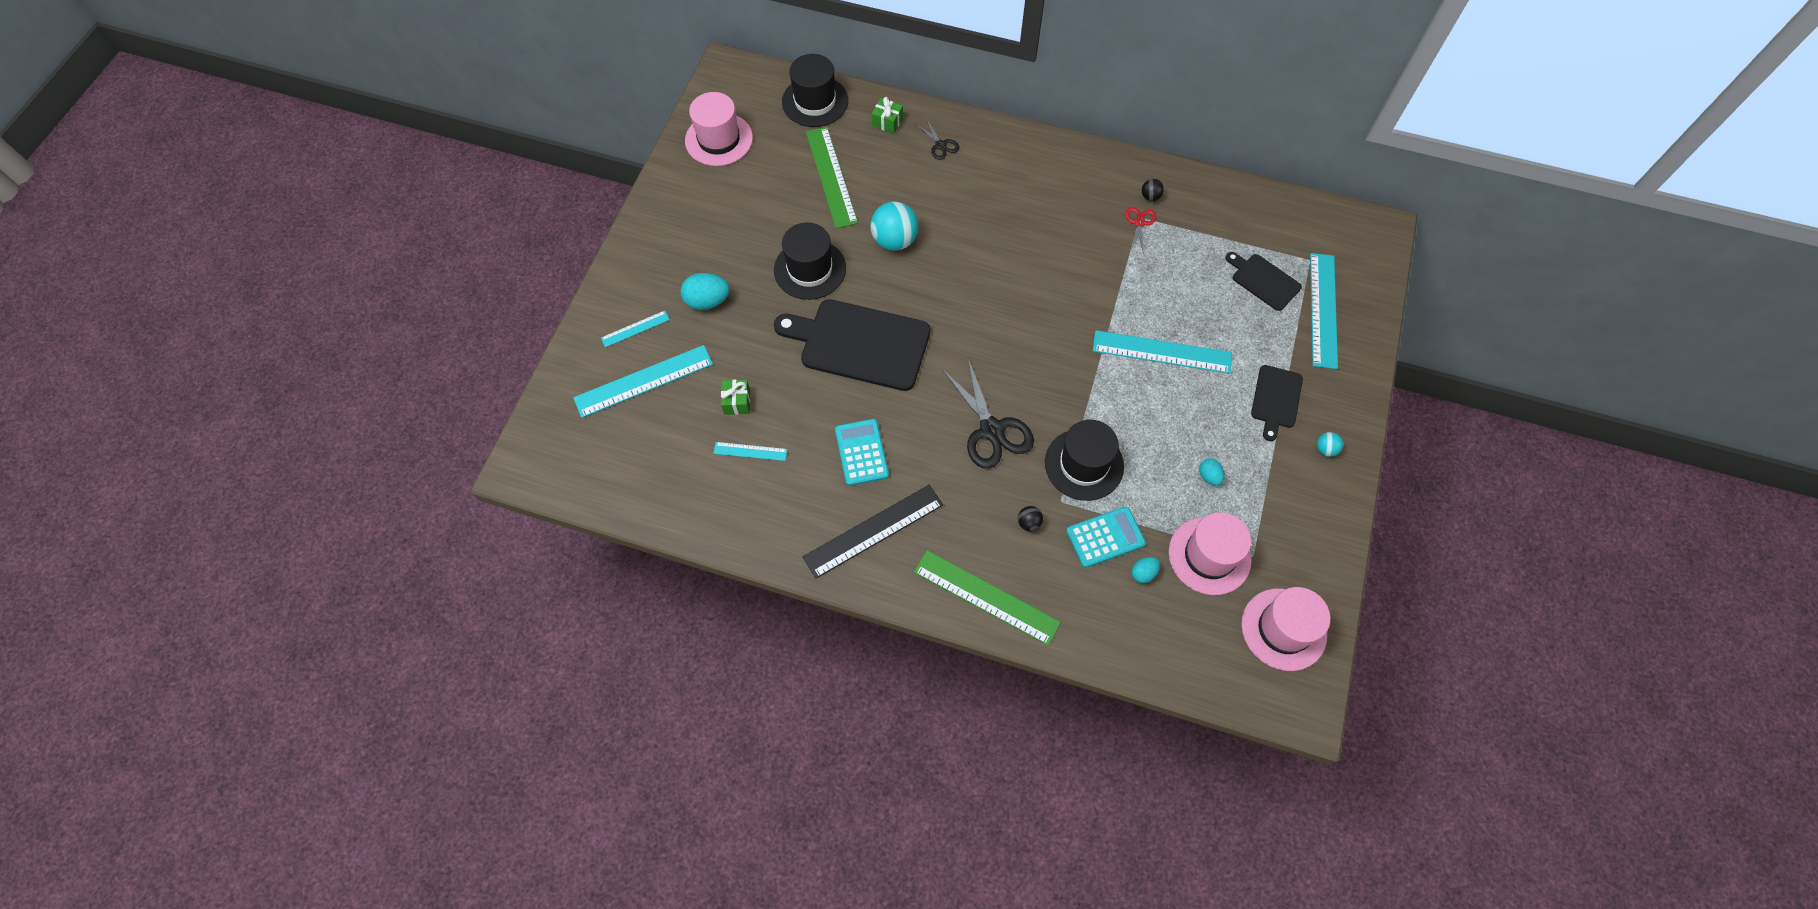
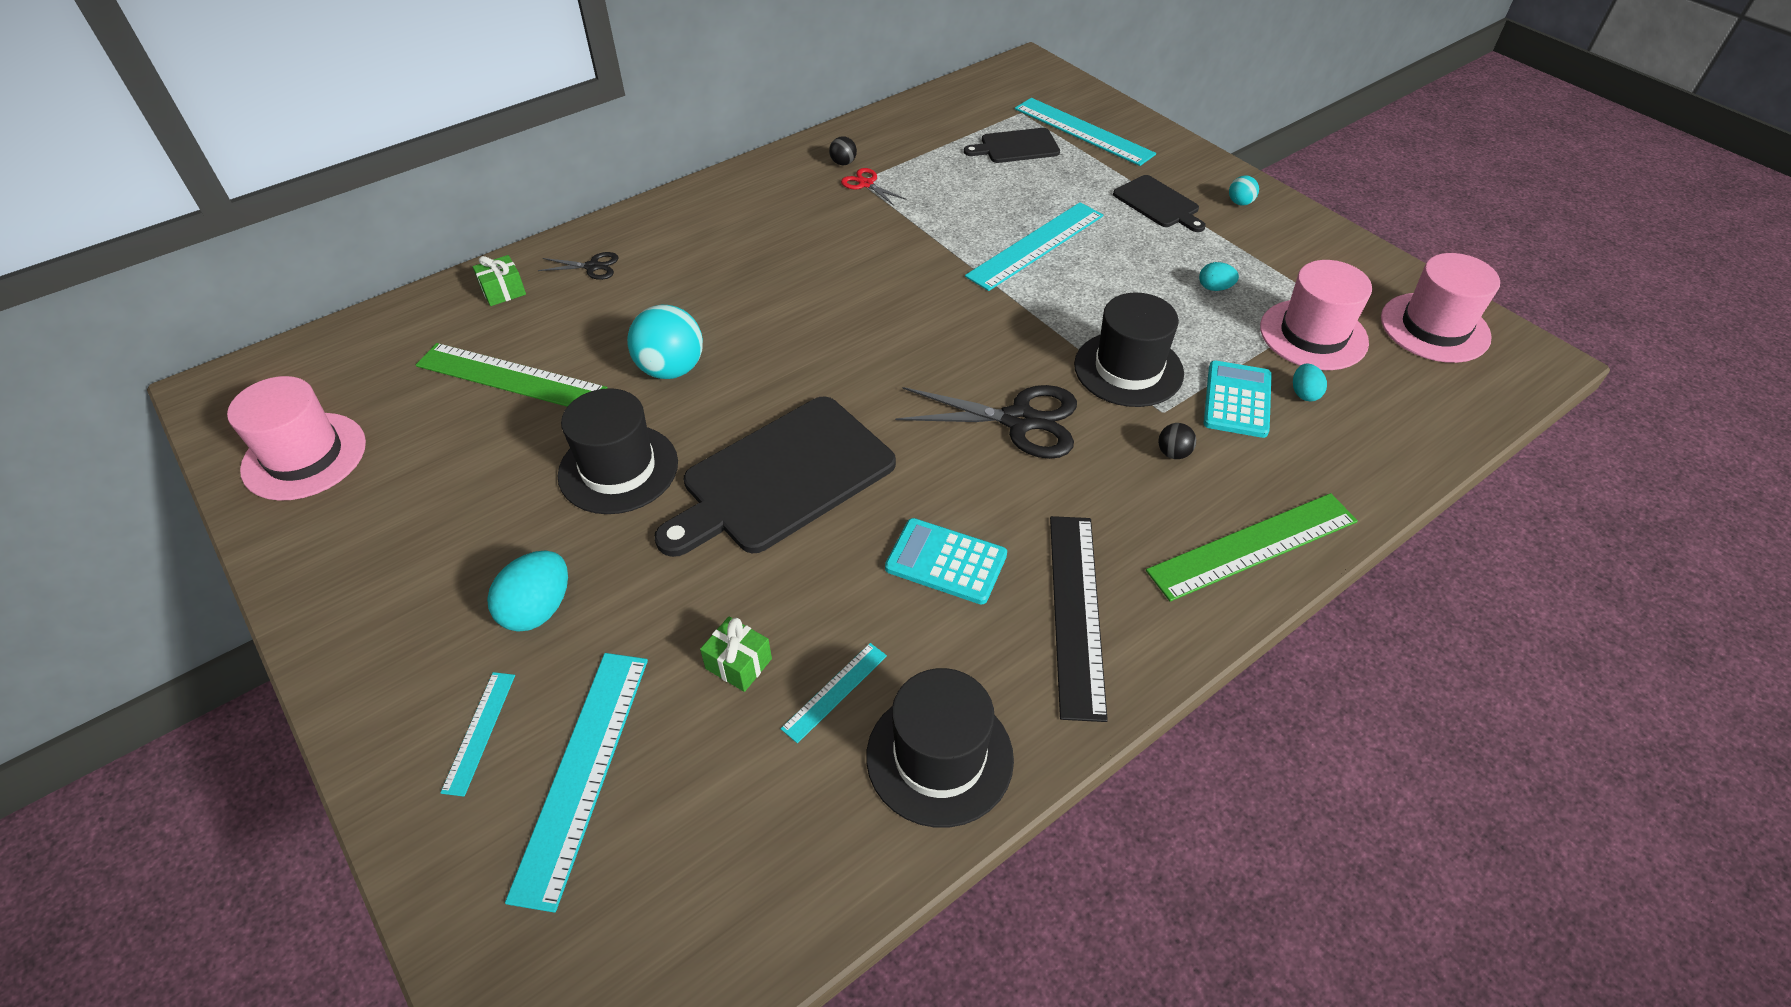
camera: 55 degrees left, 15 degrees down
(815, 101) = (386, 335): black hat -> black hat (939, 757)

